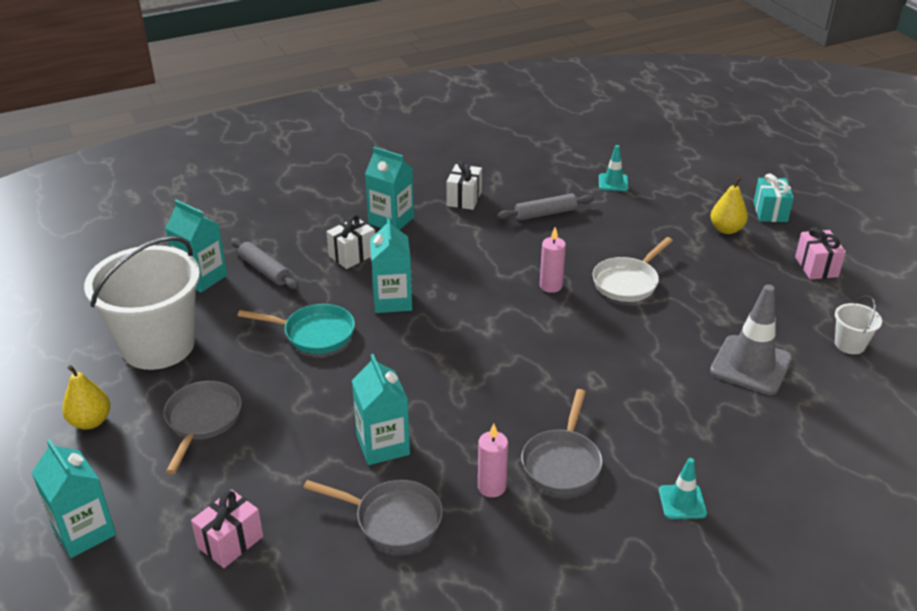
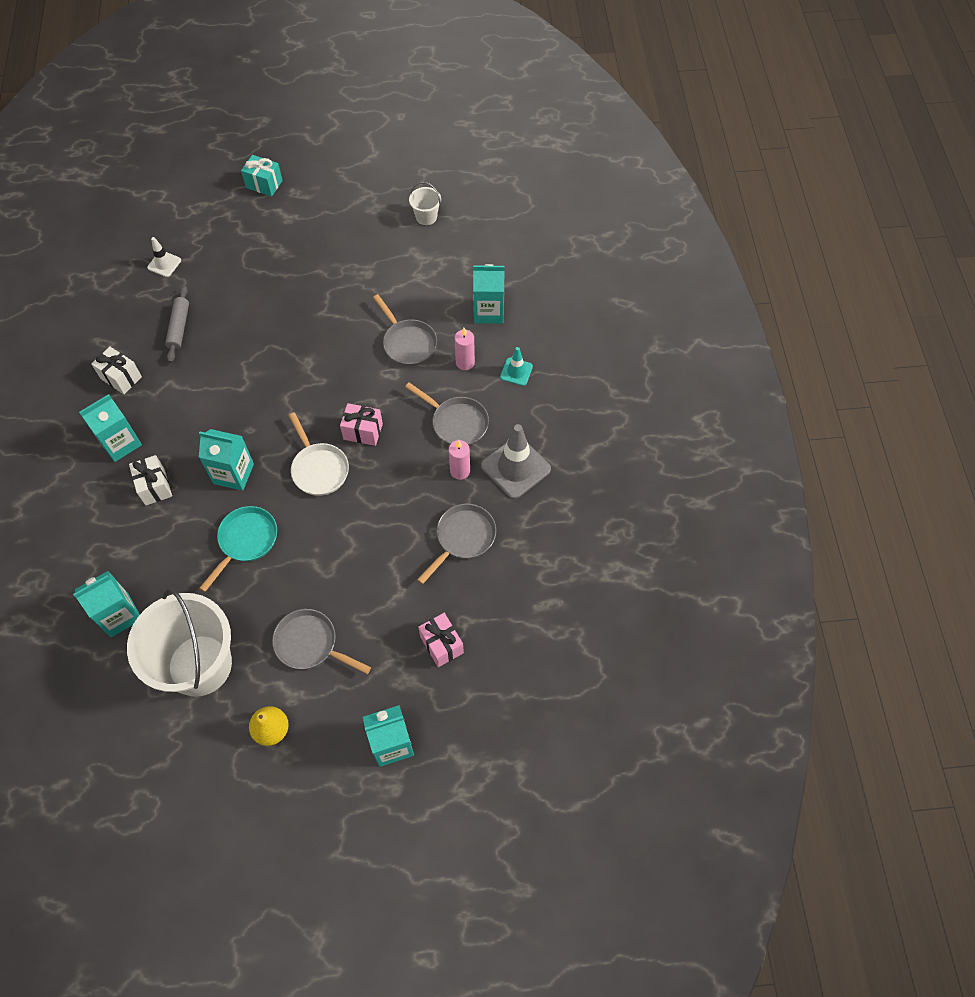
camera: 70 degrees left, 25 degrees up
(264, 270) = (137, 561): grey rolling pin -> none
(383, 445) = (392, 525): turquoise carton -> turquoise carton (488, 311)
(551, 286) = (274, 360): pink candle -> pink candle (465, 362)
(613, 182) = (164, 264): turquoise traffic cone -> white traffic cone
(627, 282) = (297, 309): white pan -> white pan (319, 469)
(649, 383) = (408, 343): none -> grey pan
(726, 229) = (269, 221): yellow pear -> none
(750, 365) = (419, 279): grey traffic cone -> grey traffic cone (515, 467)
(816, 267) = (341, 192): pink gift -> pink gift (363, 431)

